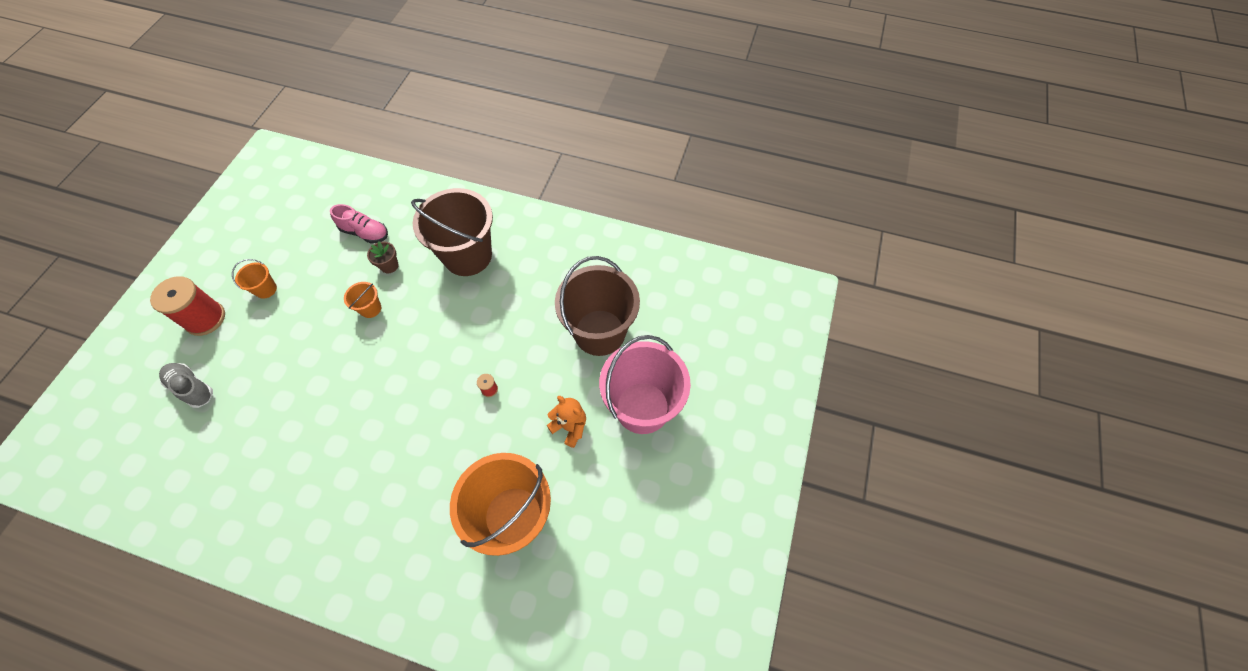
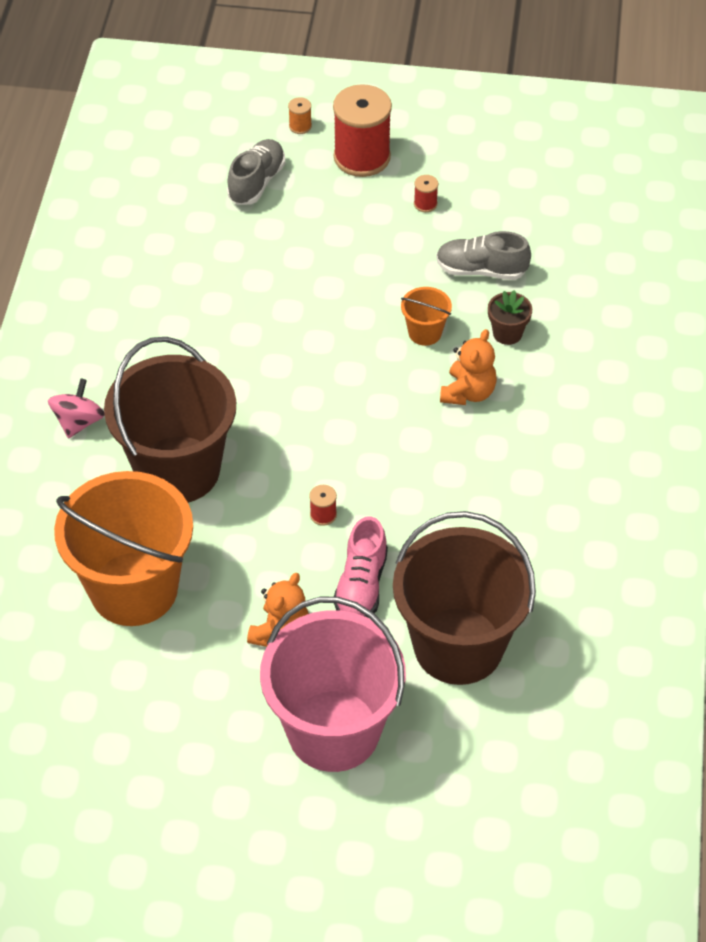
camera: 80 degrees right, 10 degrees down
(154, 352) = (300, 126): none -> orange spool
(266, 289) = (425, 204): orange bucket -> red spool
(335, 269) = (481, 270): none -> grey shoe
(359, 541) = (78, 422): none -> pink spinning top
(365, 233) = (559, 286): pink shoe -> pink shoe (361, 585)
(425, 294) = (468, 392): none -> orange teddy bear
(467, 256) = (556, 429): brown bucket -> brown bucket (177, 470)

